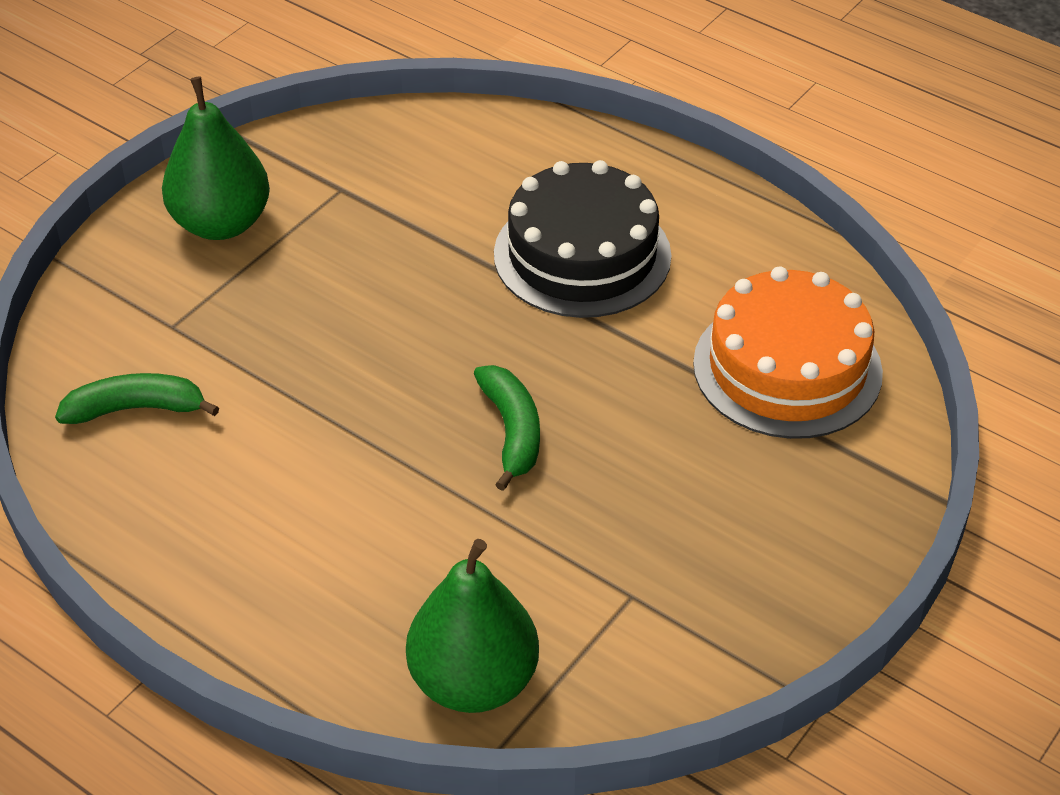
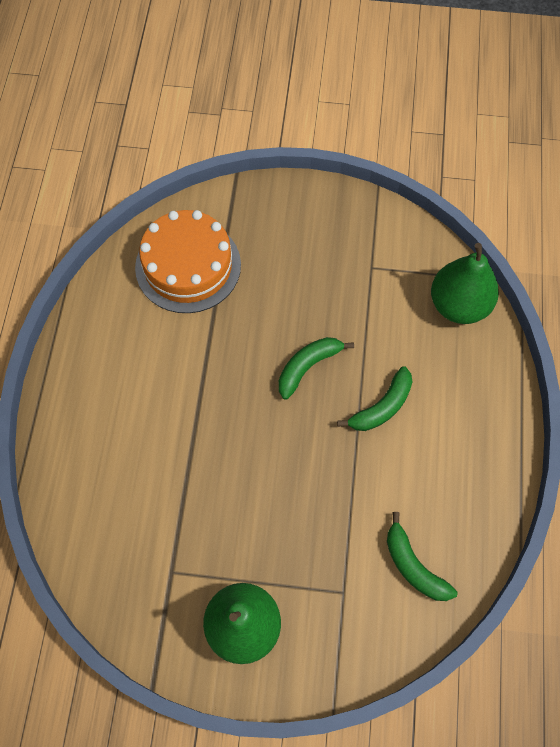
camera: 120 degrees left, 20 degrees up
(380, 487) = (382, 407): none -> green banana
(582, 255) = (156, 401): black cake -> none

